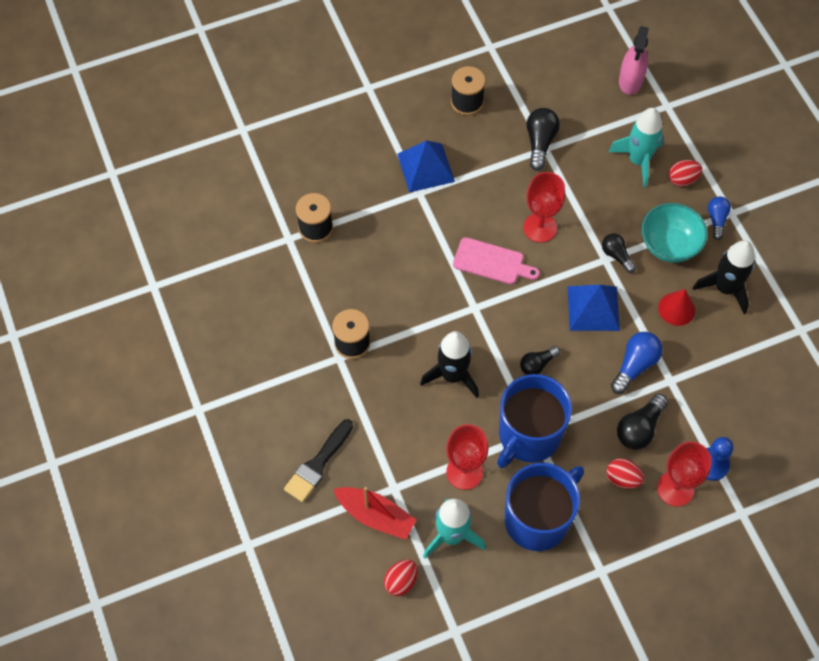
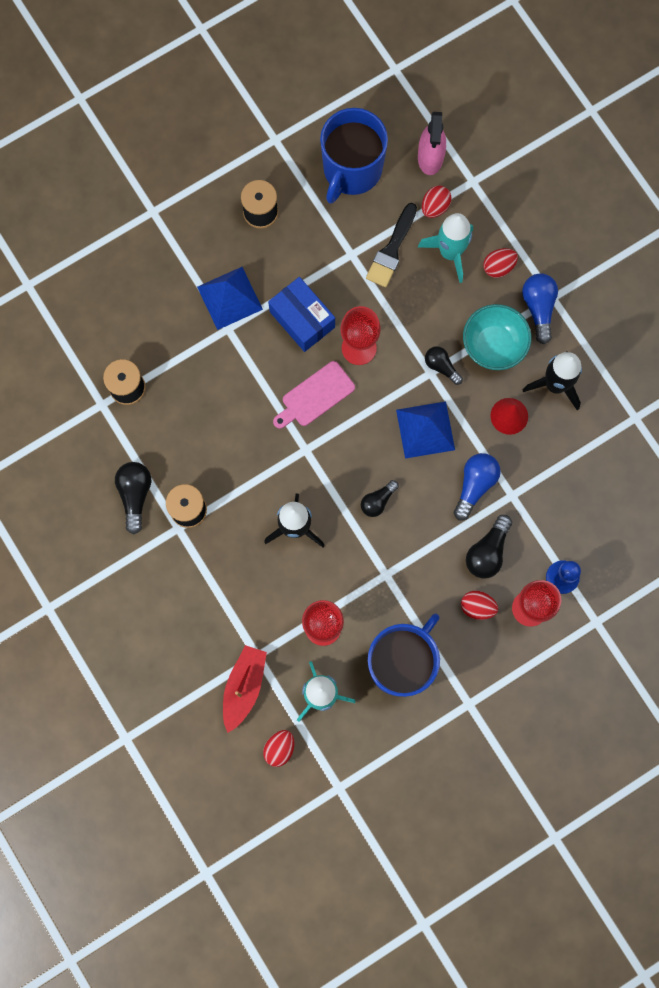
camera: 10 degrees left, 15 degrees up
(318, 464) = (178, 644): black brush -> black brush (391, 250)
(375, 516) = (244, 687): red boat -> red boat turned 90 degrees counterclockwise
(490, 195) = (302, 319): none -> blue box
(491, 262) = (315, 396): pink cutting board -> pink cutting board turned 135 degrees clockwise
(528, 435) = (380, 578): blue mug -> blue mug (351, 170)
(540, 142) = (345, 248): black light bulb -> black light bulb (135, 495)
(629, 121) = (435, 207): none -> red egg
(716, 220) = (539, 308): blue light bulb -> blue light bulb, size x1.50

